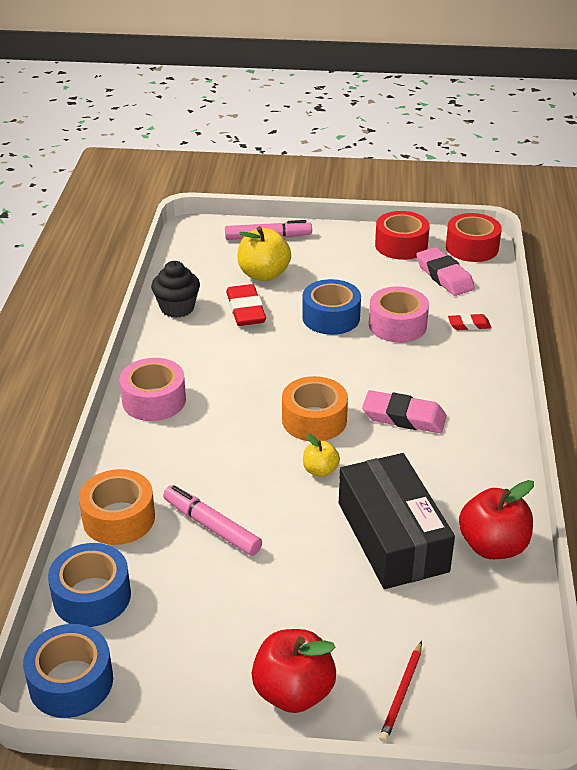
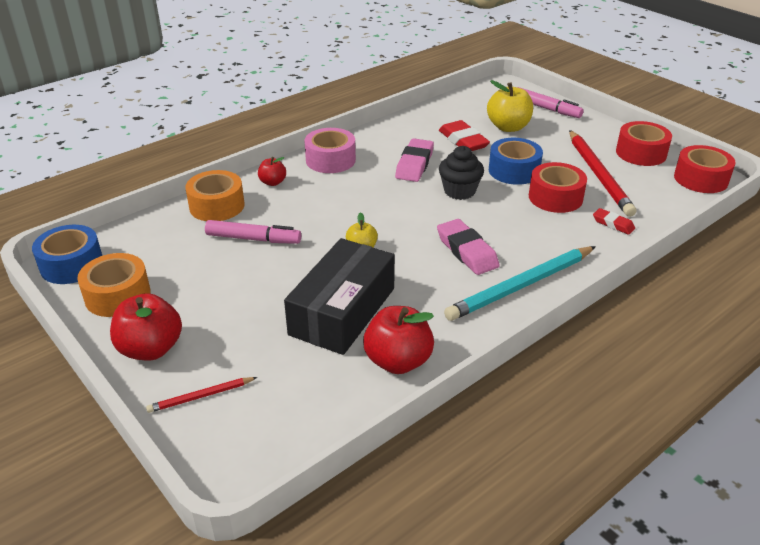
camera: 45 degrees right, 0 degrees up
(92, 596) = (144, 233): blue tape -> none
(134, 458) = (273, 182): none -> red apple
(177, 308) = (422, 121): black cupcake -> black cupcake (459, 191)
(212, 526) = (253, 239): pink marker -> pink marker turned 105 degrees clockwise
(246, 310) = (463, 141): red eraser -> red eraser turned 60 degrees counterclockwise
(314, 420) = (405, 220): orange tape -> orange tape (118, 295)
(397, 325) = (555, 197): pink tape -> red tape
(399, 284) = (599, 175): none -> red pencil
(444, 276) = (645, 186): pink eraser -> pink eraser (414, 164)
(483, 421) = (521, 286): none -> turquoise pencil

